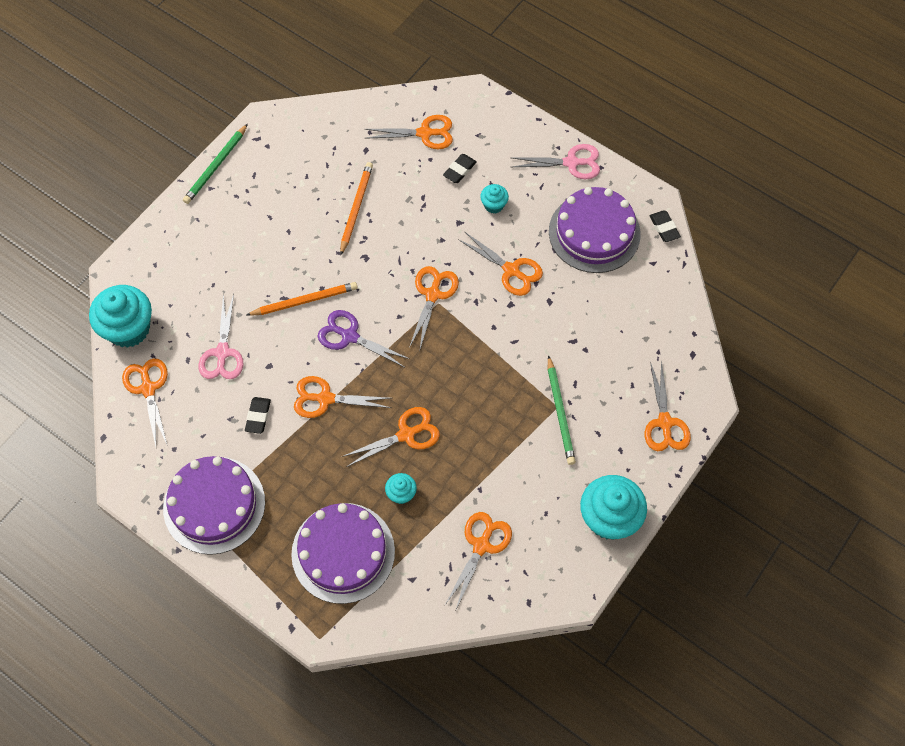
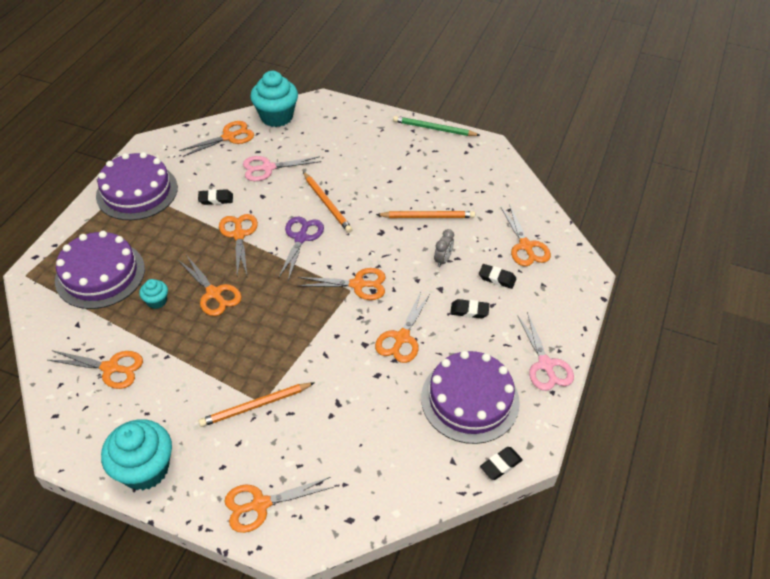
camera: 75 degrees right, 15 degrees down
(422, 210) = (443, 260): none -> grey clock
(494, 205) = (469, 311): turquoise cupcake -> black eraser
(560, 412) = (255, 406): green pencil -> orange pencil

